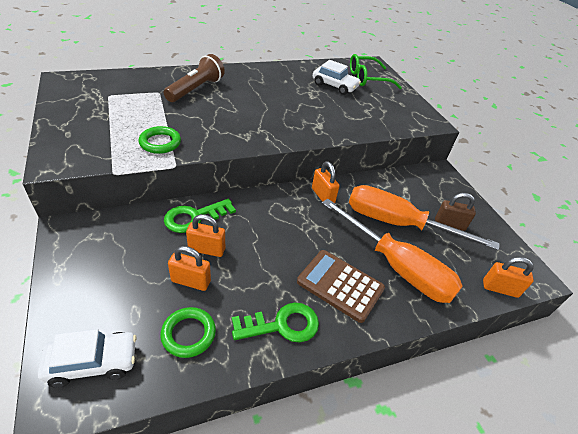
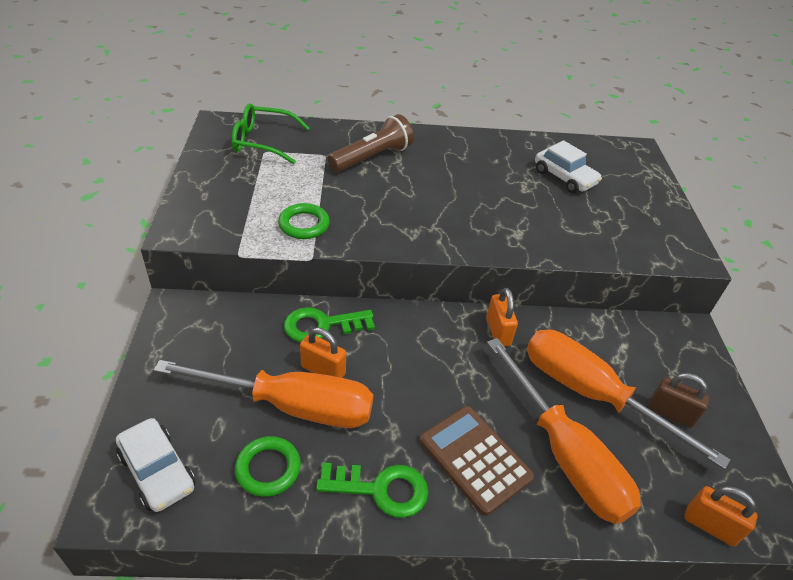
camera: 20 degrees right, 0 degrees up
(93, 362) = (158, 471): white car -> white car turned 45 degrees clockwise
(191, 281) = (291, 405): orange padlock -> orange screwdriver
(367, 79) = (619, 173): green glasses -> green glasses (263, 142)

